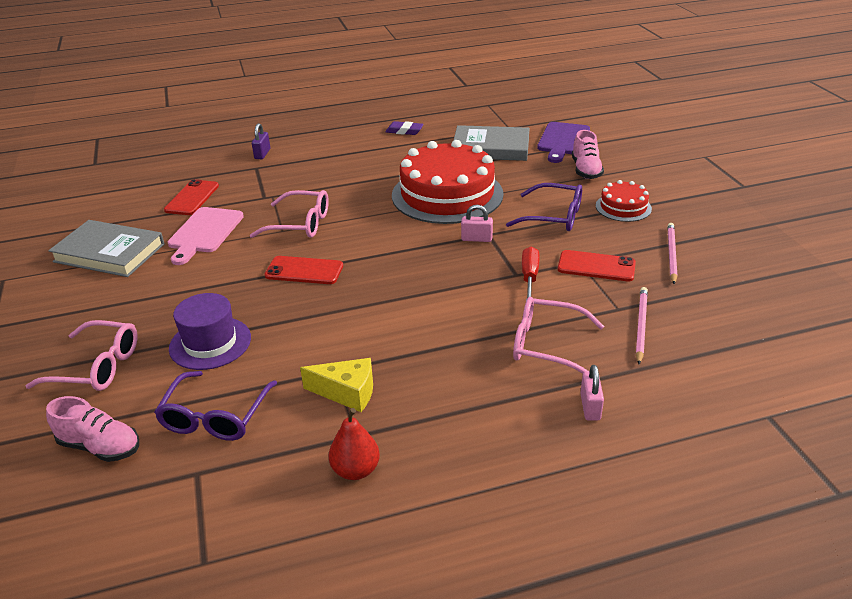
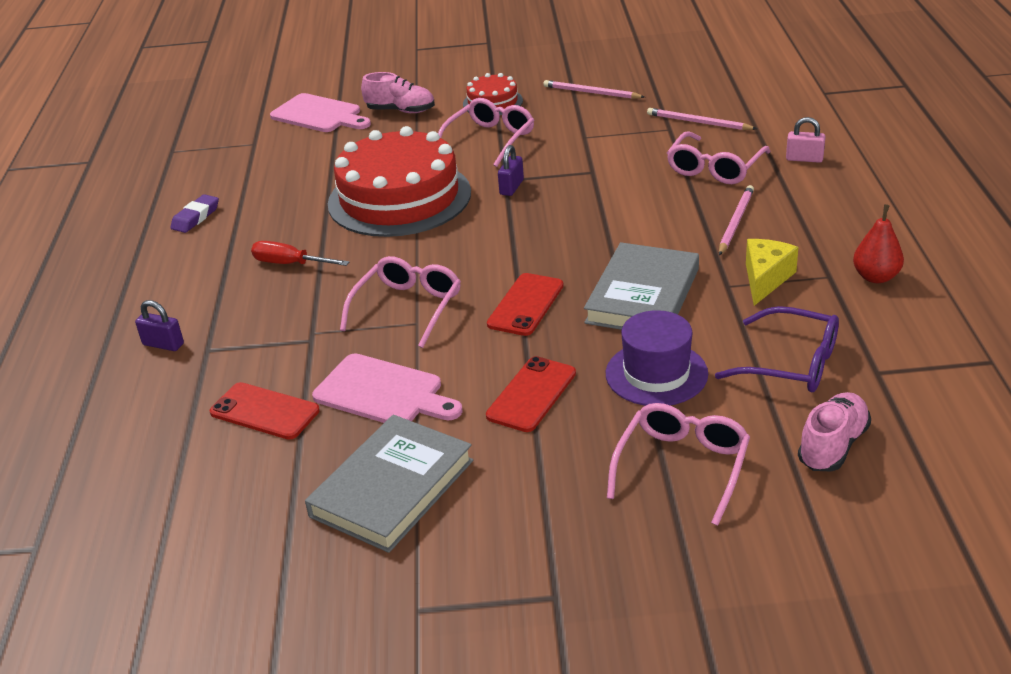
camera: 75 degrees left, 0 degrees up
(445, 367) = (735, 222): none -> pink pencil
(476, 239) = (511, 187): pink padlock -> purple padlock
(491, 148) = (300, 160): grey book -> grey book (643, 295)
(529, 277) = (600, 165): red screwdriver -> red screwdriver (290, 264)
(553, 217) = (490, 140): purple glasses -> pink glasses
(563, 141) = (319, 115): purple cutting board -> pink cutting board
(596, 266) = (596, 130): red phone -> red phone (531, 394)

